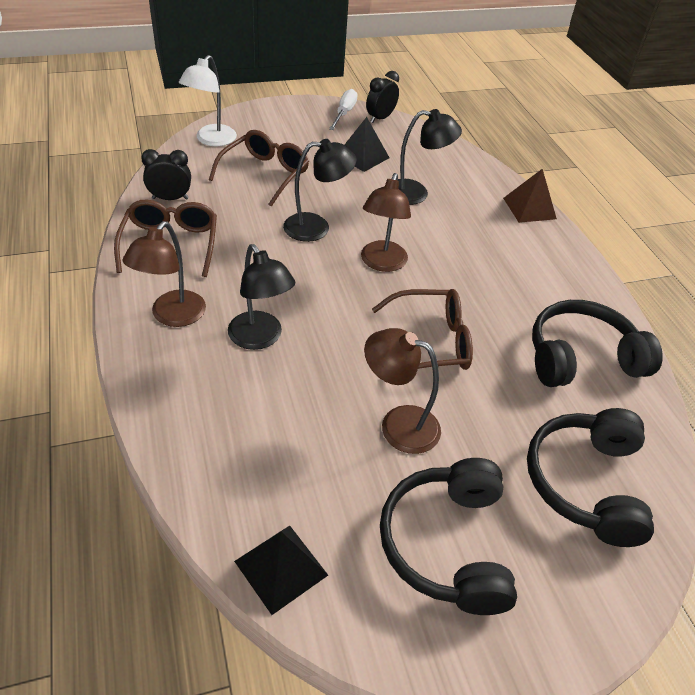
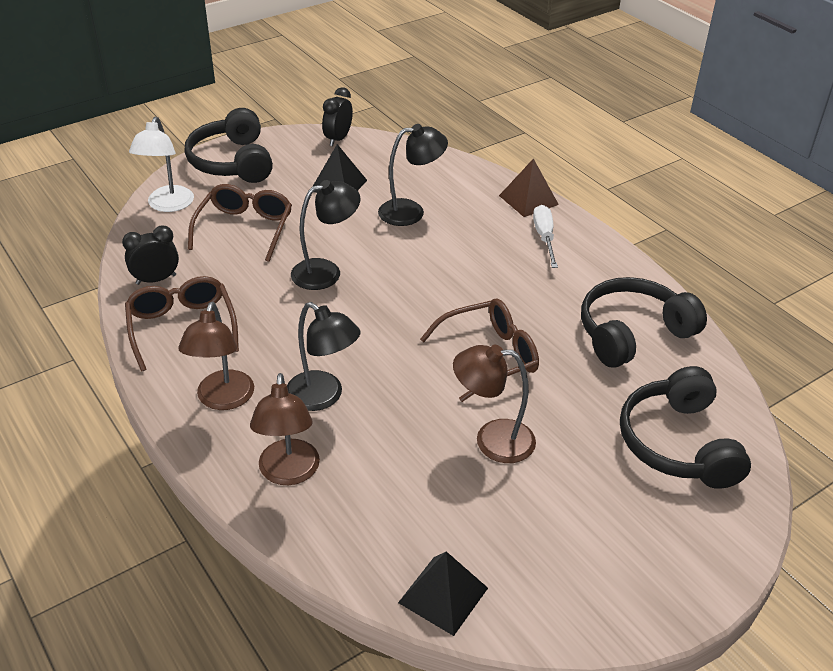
camera: 15 degrees left, 5 degrees down
(344, 113) = (297, 142): white screwdriver -> white screwdriver (544, 237)
(381, 263) = (408, 292): brown lamp -> brown lamp (288, 473)
(447, 544) = (580, 530): black headphones -> black headphones (232, 162)

